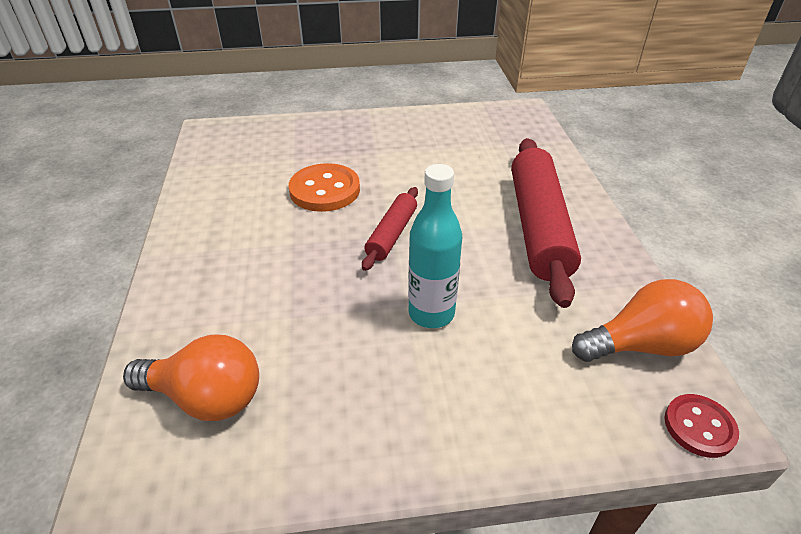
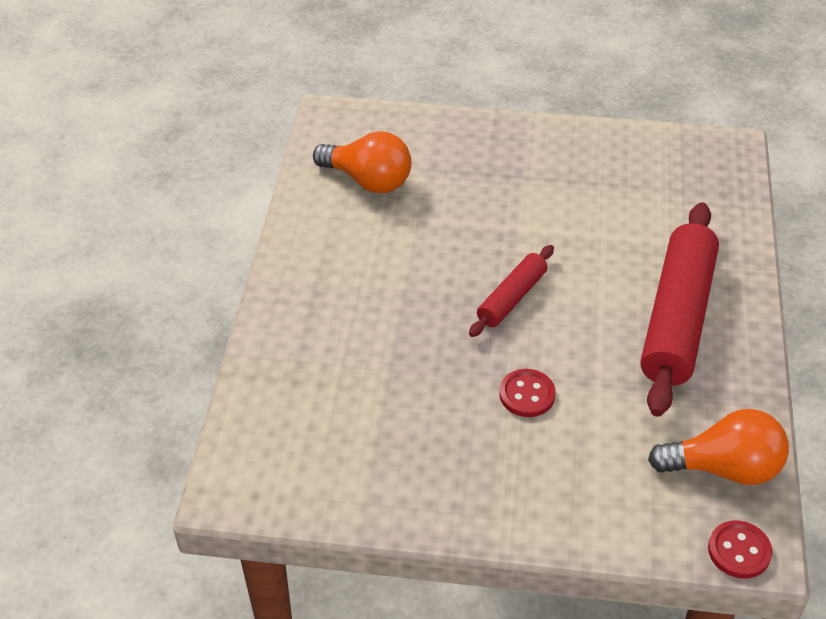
camera: 15 degrees right, 5 degrees up
(206, 397) = (304, 432): orange light bulb -> orange light bulb (368, 180)
(325, 190) = (452, 227): orange button -> none
(431, 313) = (527, 394): turquoise bottle -> red button

